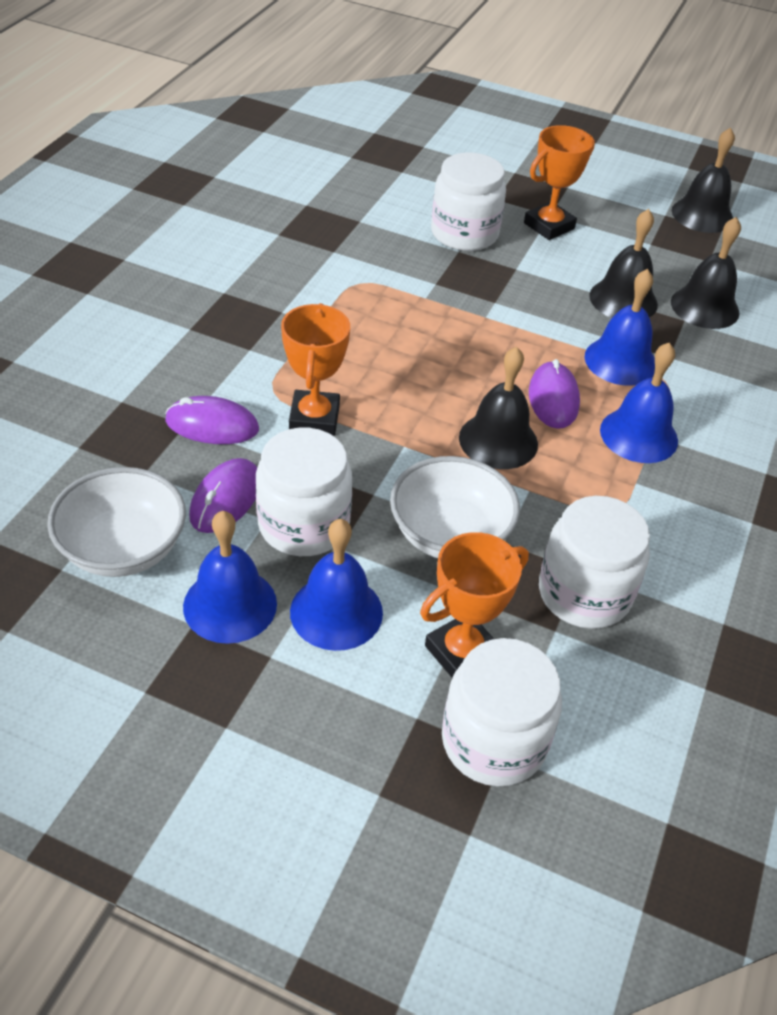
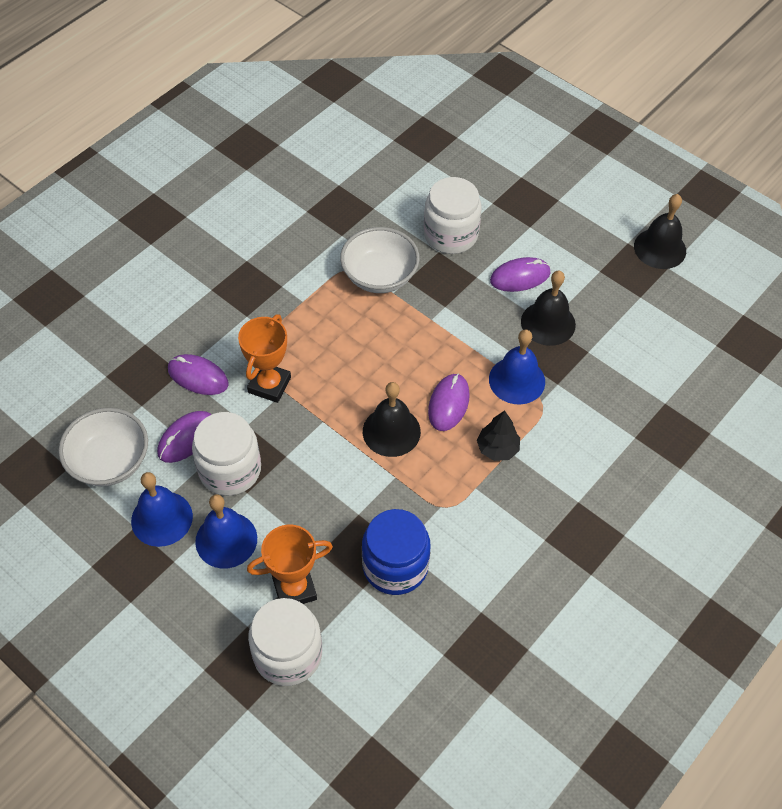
camera: 20 degrees right, 10 degrees up
(450, 534) = (324, 500): white bowl -> white bowl (379, 276)
(549, 226) = (523, 238): orange trophy -> none
(566, 261) = (520, 277): none -> purple mouse
(584, 593) = (395, 566): white jar -> blue jar
(639, 435) = (497, 449): blue bell -> black tree
(705, 307) = (611, 342): black bell -> none

